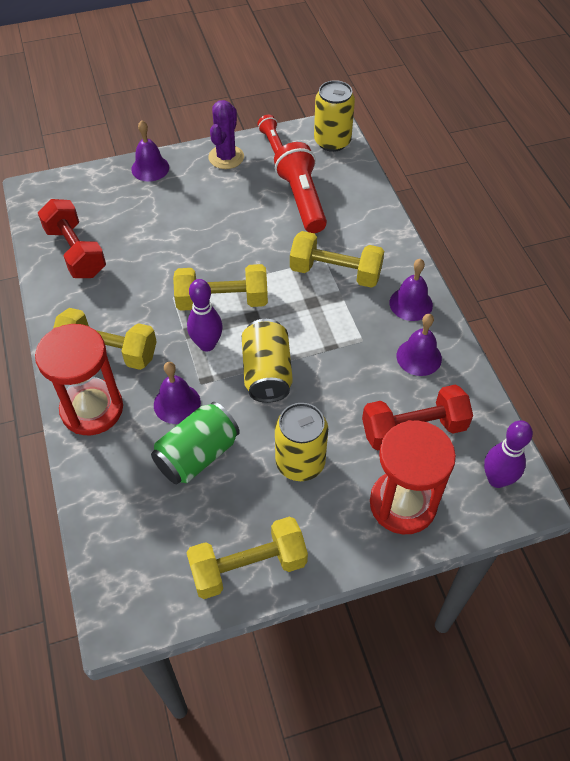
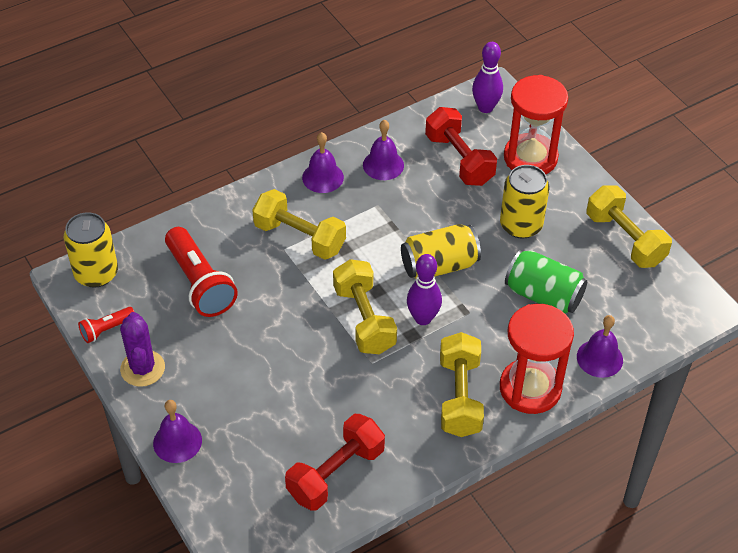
camera: 105 degrees left, 5 degrees down
(177, 403) = (498, 324): purple bell -> purple bell (599, 358)
(226, 157) = (142, 368): purple cactus -> purple cactus turned 75 degrees clockwise
(302, 199) = (200, 283): red flashlight -> red flashlight turned 90 degrees counterclockwise
(335, 272) = (299, 237): yellow dumbbell -> yellow dumbbell turned 60 degrees counterclockwise

